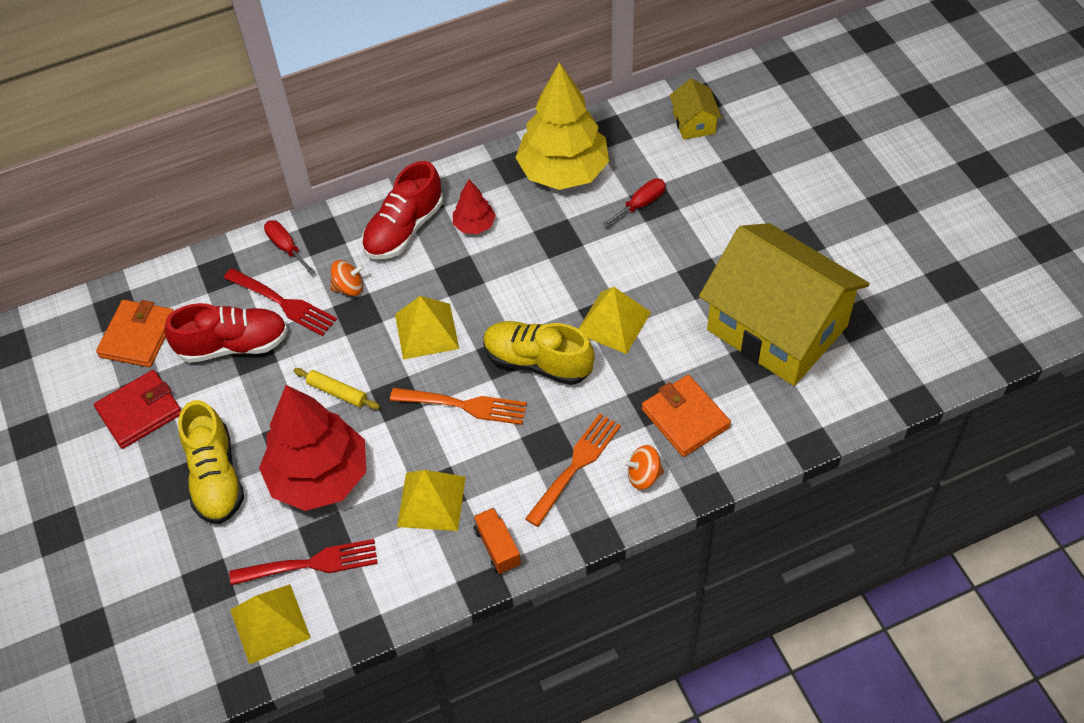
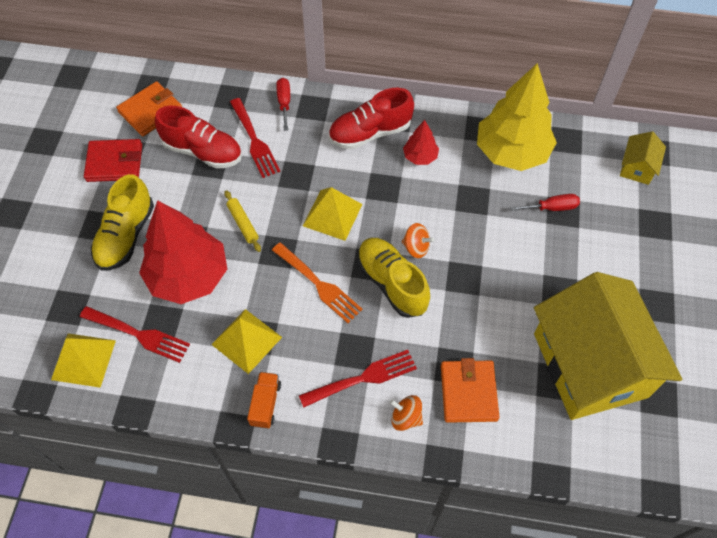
camera: 30 degrees right, 5 degrees up
(349, 287) = (304, 154): orange spinning top -> orange spinning top (416, 247)
(576, 465) = (363, 378): orange fork -> red fork
(613, 322) = (467, 286): yellow pyramid -> none

